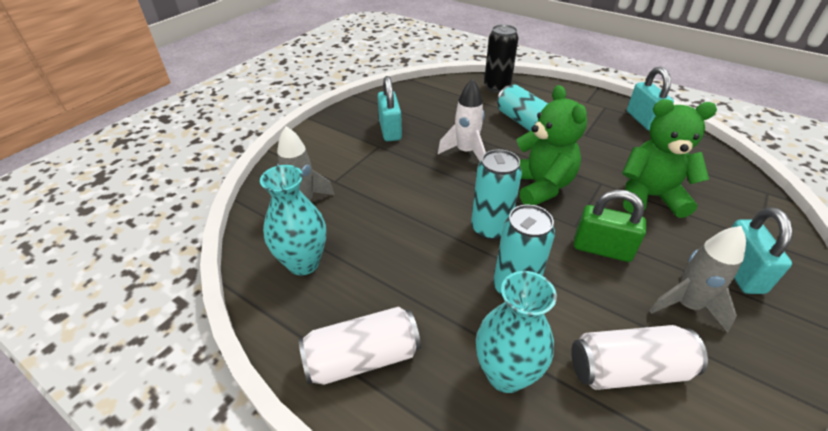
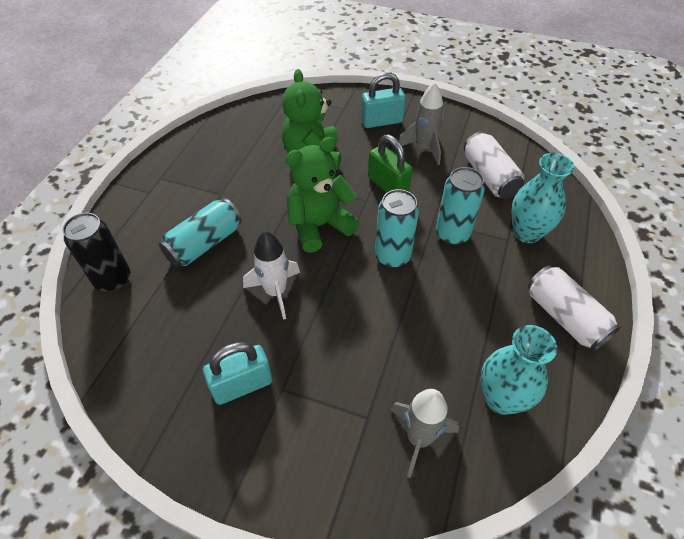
camera: 105 degrees left, 10 degrees up
(602, 249) = (388, 185): green padlock -> green padlock turned 45 degrees counterclockwise
(643, 120) = (186, 151): turquoise padlock -> none

